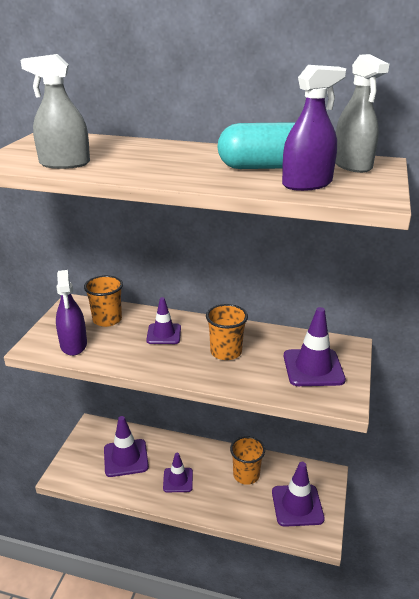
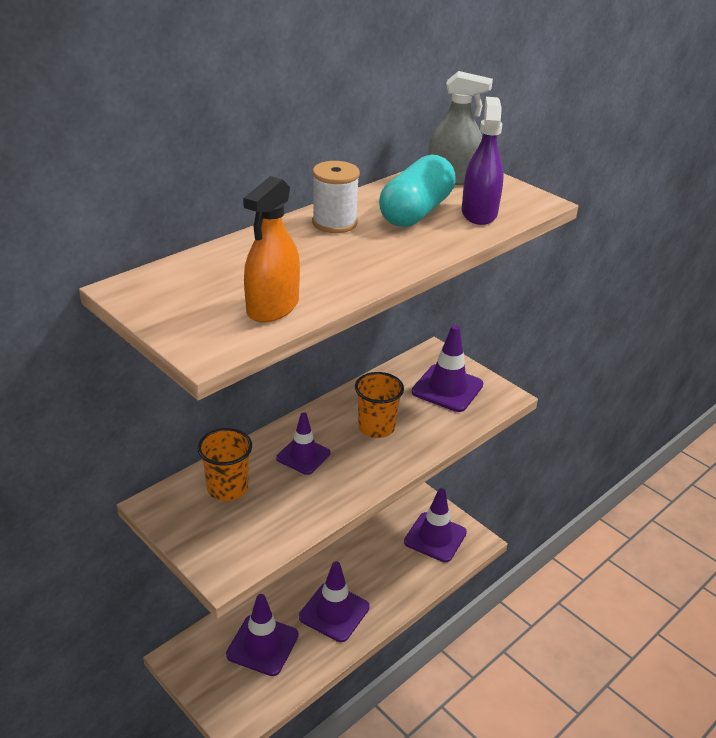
camera: 60 degrees left, 5 degrees up
(65, 164) = (273, 307): grey spray bottle -> orange spray bottle
(73, 344) = (254, 534): purple spray bottle -> none
(178, 480) = (334, 612): purple traffic cone -> purple traffic cone, size x1.52
(205, 153) = (334, 223): none -> white spool
(246, 475) = (371, 553): orange cup -> none

